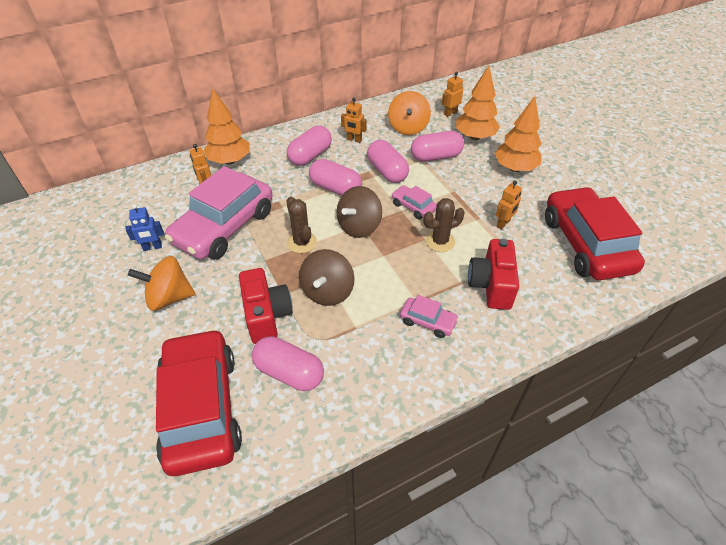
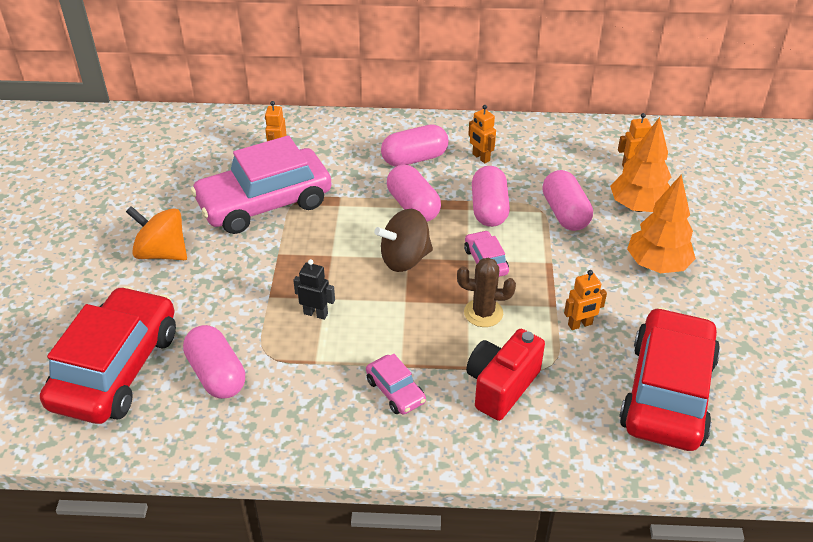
camera: 30 degrees right, 5 degrees down
(152, 247) = (182, 197): blue robot -> none
(230, 161) = (323, 133): orange tree -> none
(267, 315) = (237, 310): red camera -> none
(301, 242) = (329, 251): brown cactus -> none
(328, 291) = (316, 313): brown spinning top -> black robot
(408, 128) = (560, 165): orange spinning top -> none
(436, 157) = (565, 213): pink capsule -> pink capsule turned 60 degrees clockwise

